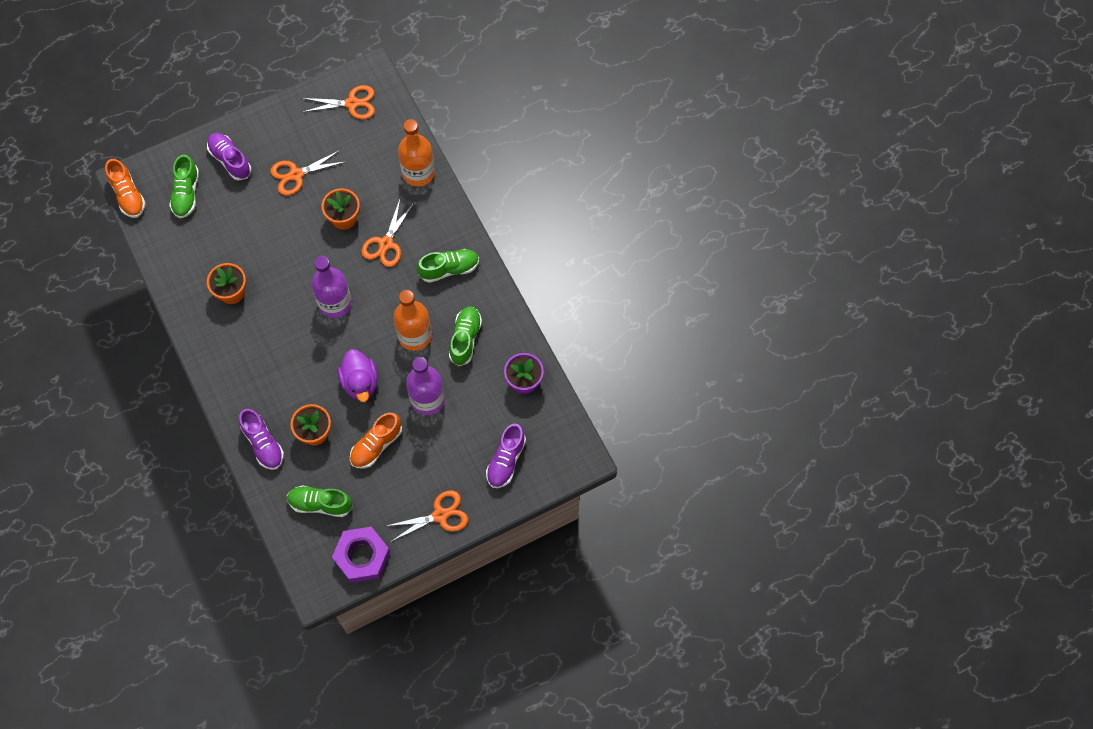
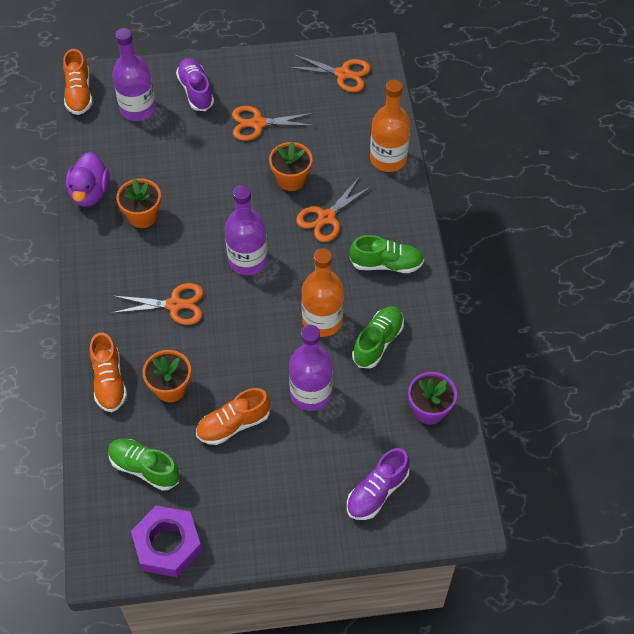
camera: 20 degrees right, 10 degrees down
(186, 193) = (138, 109): green shoe -> purple bottle
(263, 444) = (109, 381): purple shoe -> orange shoe
(360, 382) = (242, 351): purple duck -> purple duck (90, 193)
(440, 515) = (277, 528): orange scissors -> orange scissors (174, 305)

